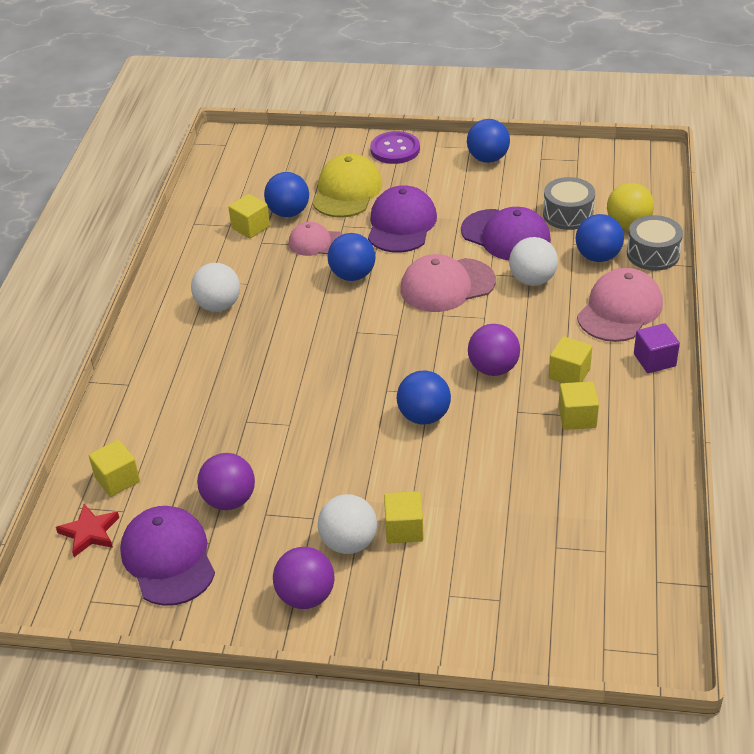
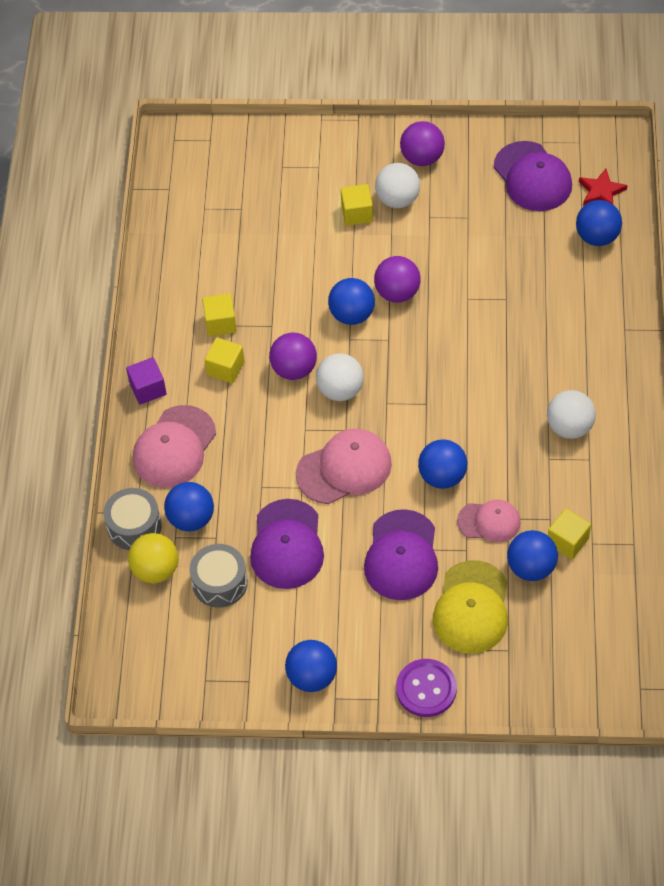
camera: 175 degrees right, 15 degrees up
(117, 479) = (597, 237): yellow cube -> blue ball
(229, 500) = (499, 226): purple ball -> purple ball (397, 293)
(506, 235) = (287, 545): purple cap -> purple cap turned 120 degrees counterclockwise
(532, 280) = (258, 481): white ball -> white ball (340, 390)

